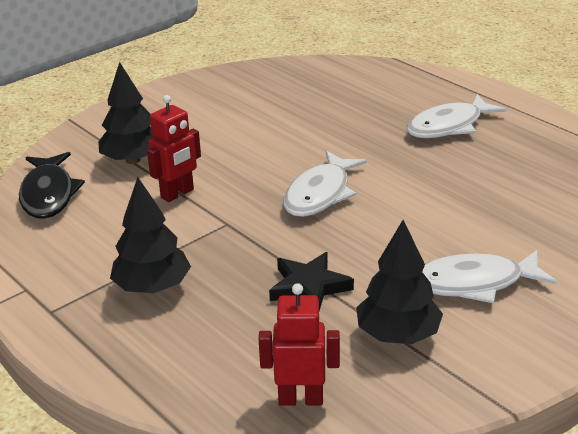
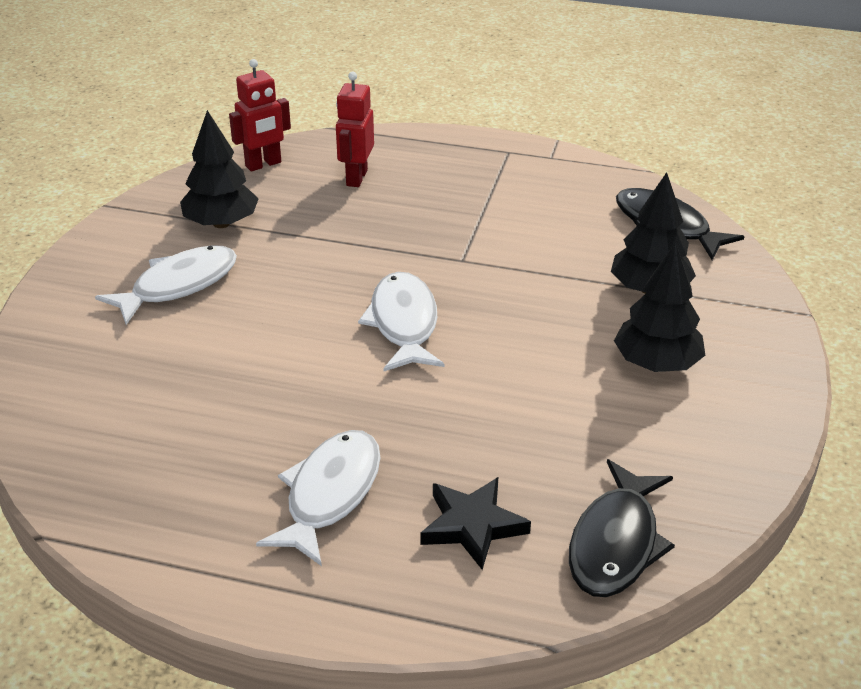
camera: 145 degrees right, 5 degrees up
(152, 287) = (455, 190): black tree -> black tree (656, 364)
(177, 194) = (548, 270): red robot -> red robot (356, 178)
(309, 287) = (326, 233): black star -> black star (472, 525)
(323, 72) = (616, 543): none -> black fish

